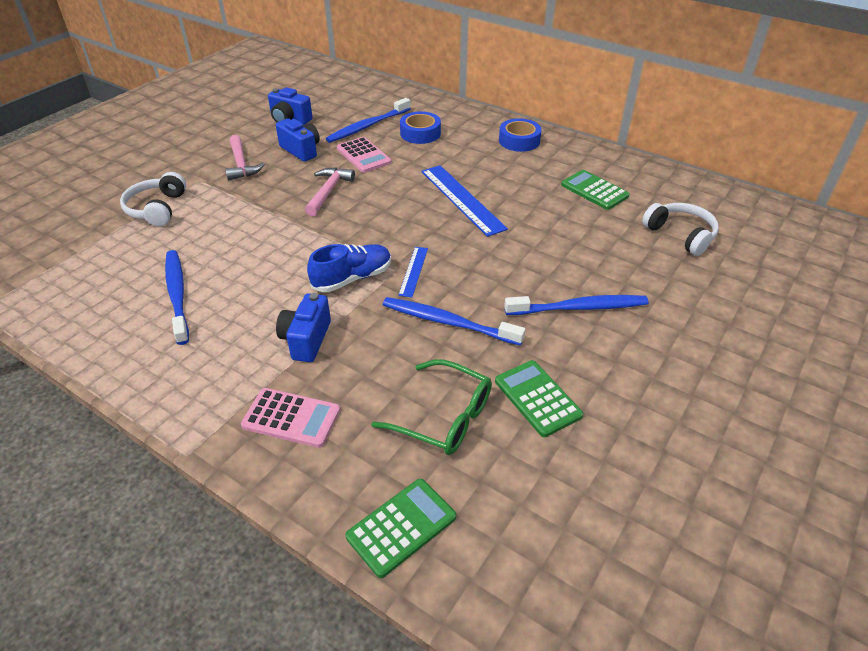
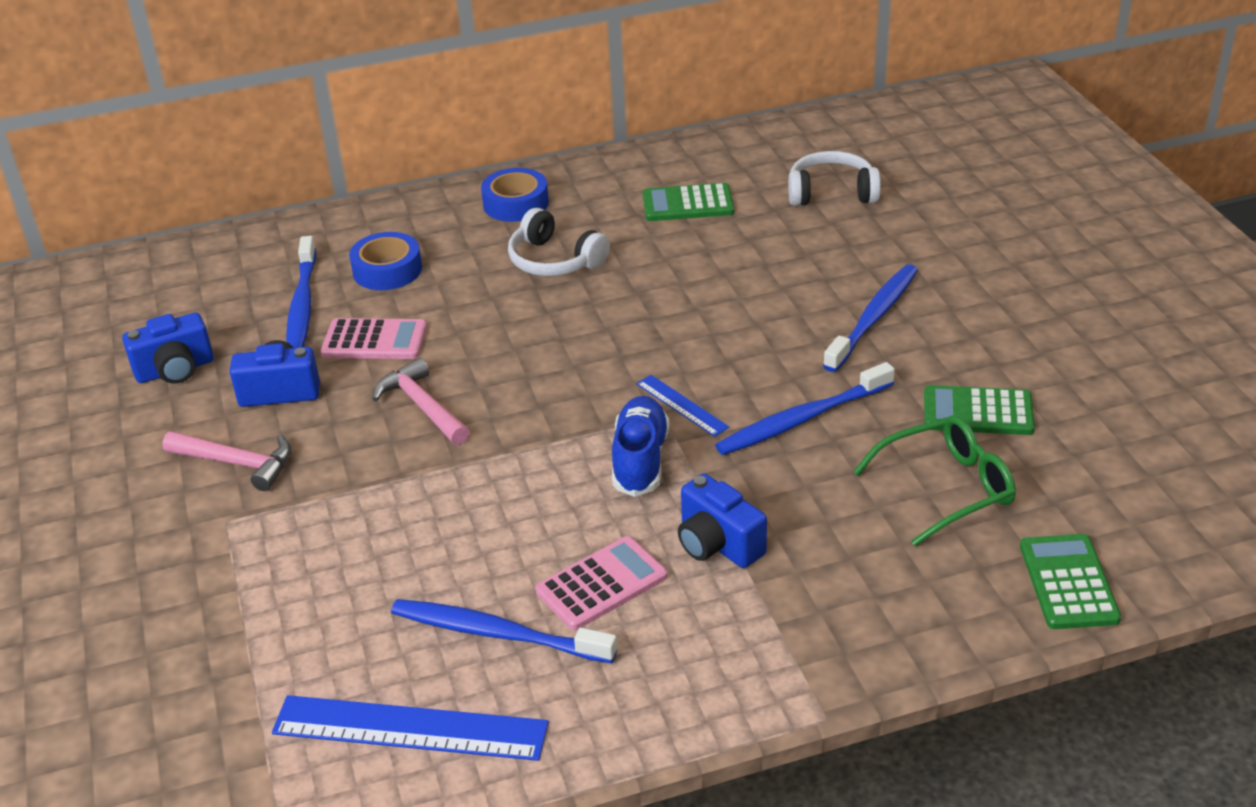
camera: 50 degrees left, 5 degrees down
(157, 209) = (246, 591): white headphones -> white headphones (554, 261)
(291, 418) = (842, 606): pink calculator -> pink calculator (601, 584)
(462, 199) = (583, 304): blue ruler -> blue ruler (410, 728)

